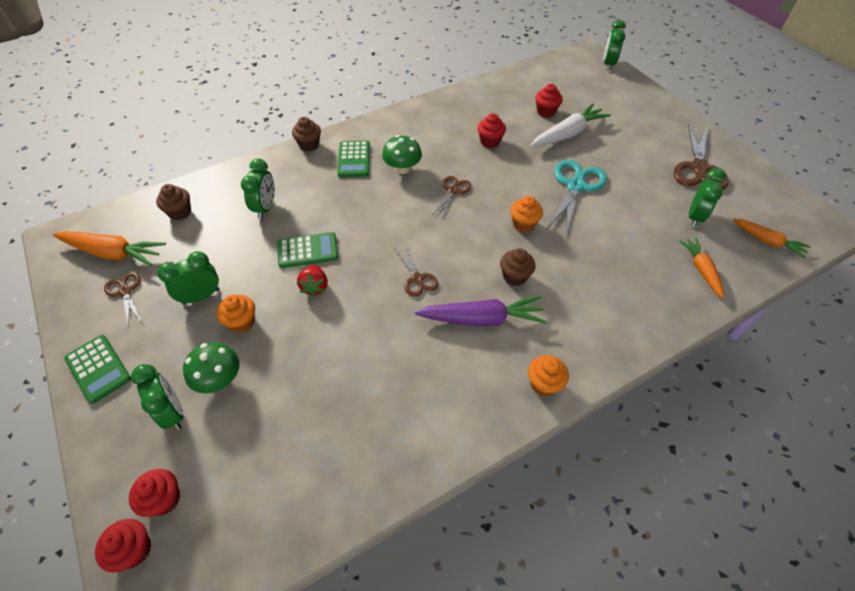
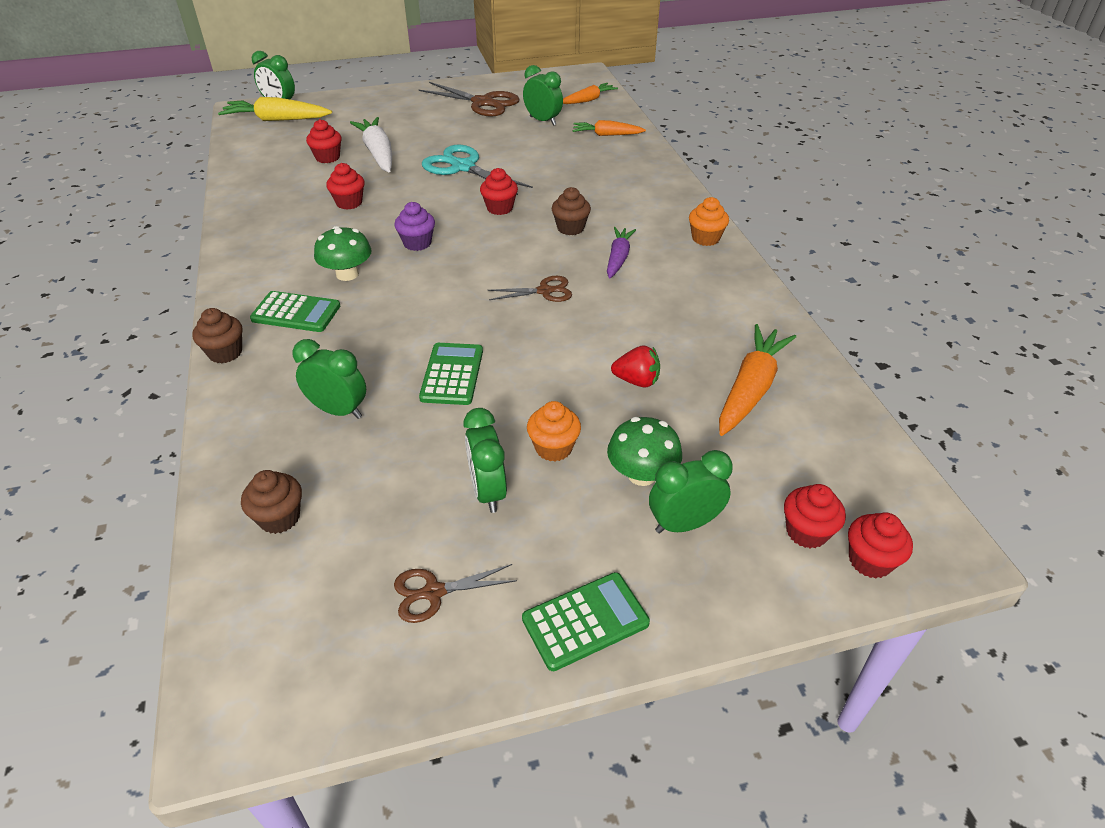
camera: 75 degrees left, 10 degrees down
(113, 253) = (327, 617): orange carrot -> orange carrot (750, 389)
(315, 287) = (521, 374): red strawberry -> red strawberry (636, 381)
(453, 191) = (417, 243): brown scissors -> purple cupcake
(482, 319) = (618, 258): purple carrot -> purple carrot, size x0.63
(523, 224) = (499, 208): orange cupcake -> red cupcake
(584, 71) = (277, 120): none -> yellow carrot

